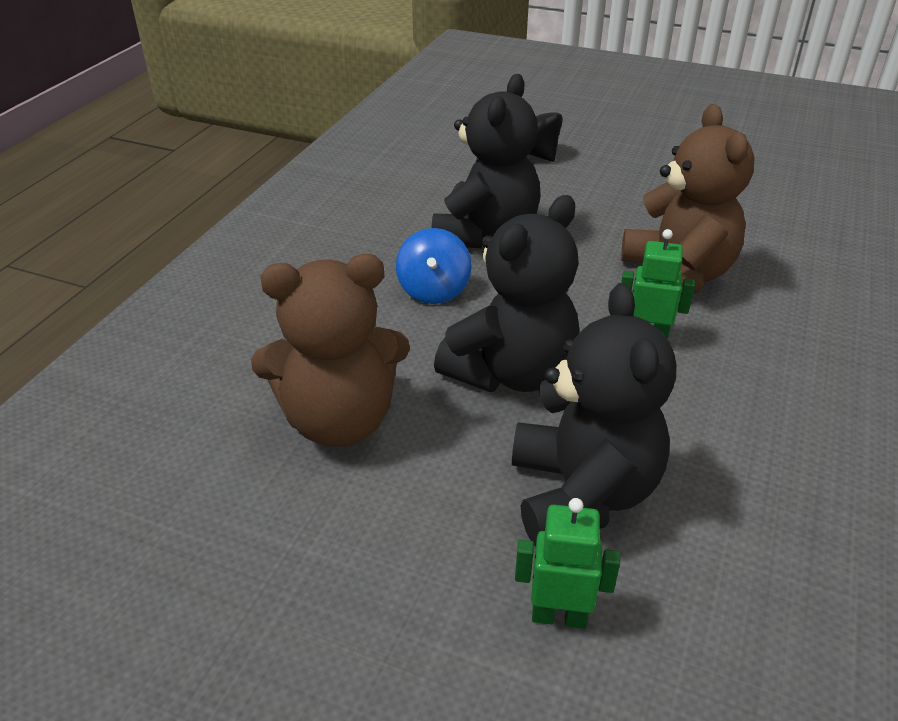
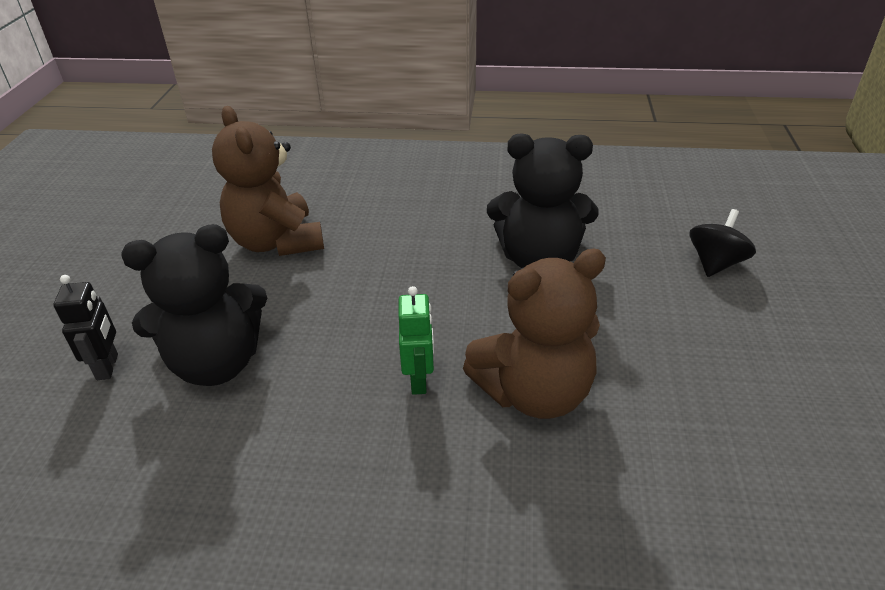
camera: 75 degrees right, 0 degrees up
(434, 290) = (439, 249): blue spinning top -> none
(511, 372) = (346, 307): black teddy bear -> none
(559, 616) = (108, 367): green robot -> black robot

